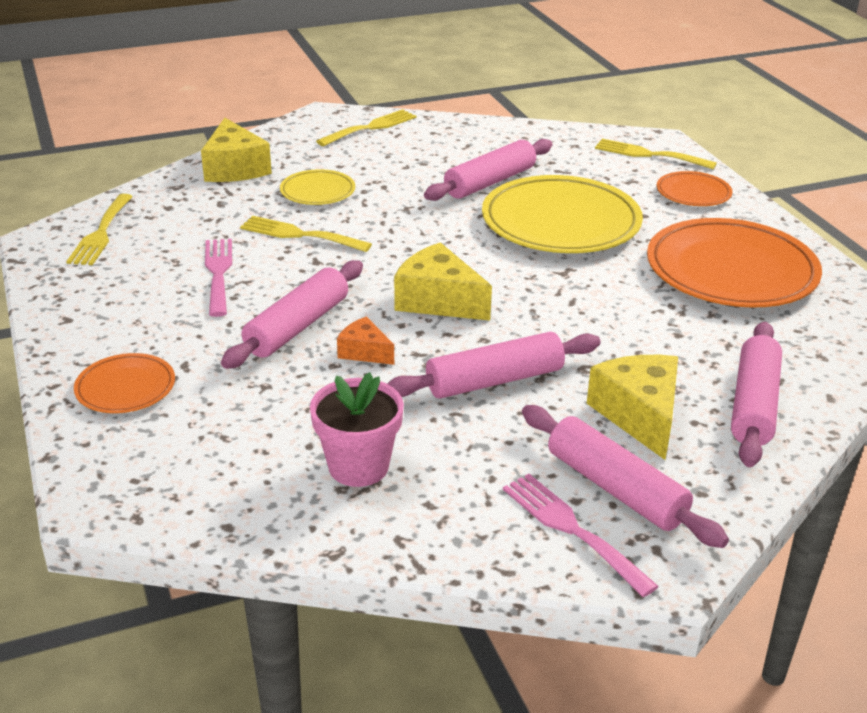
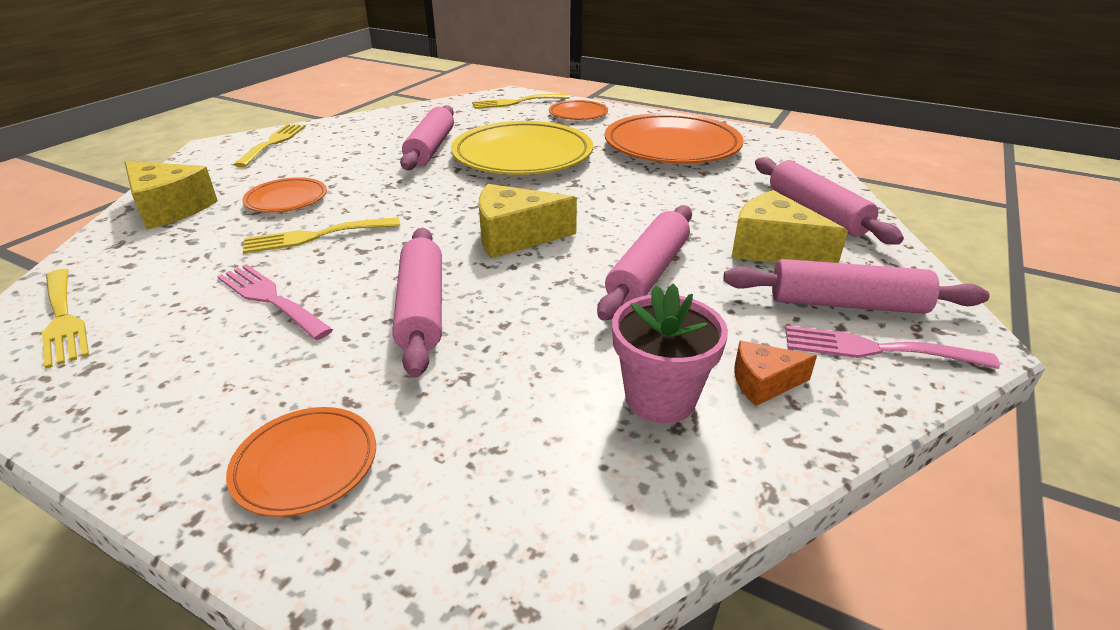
camera: 40 degrees left, 0 degrees up
(317, 191) = (286, 199): yellow plate -> orange plate
(364, 352) = (515, 300): orange cheese -> orange cheese (763, 383)

